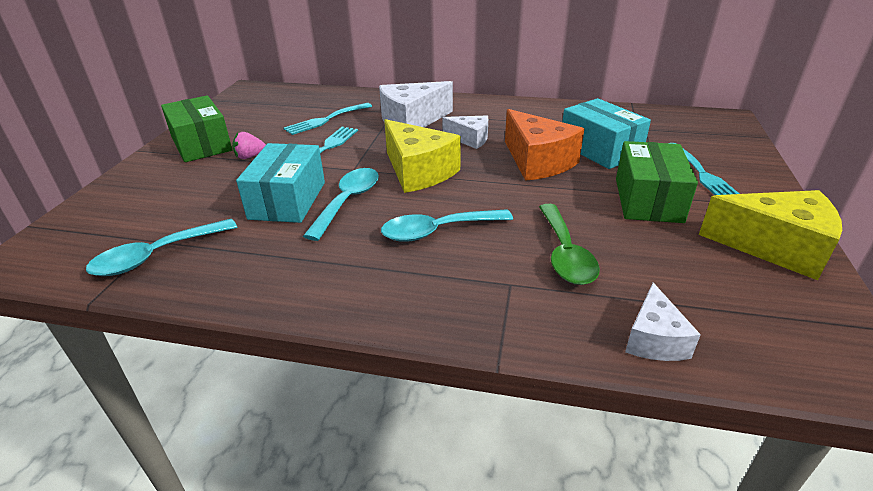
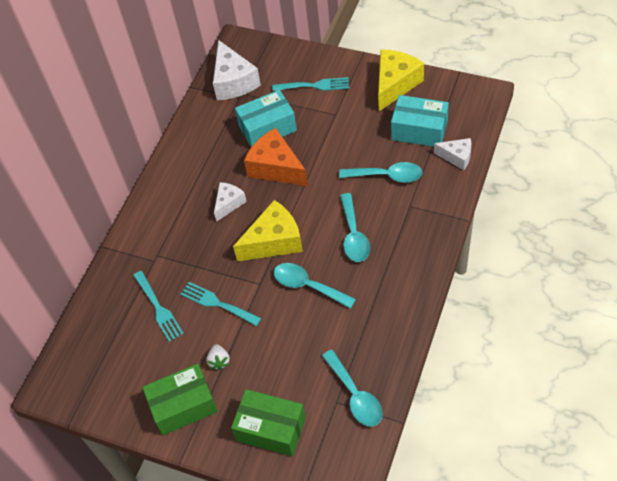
camera: 75 degrees left, 20 degrees up
(250, 156) = (219, 361): pink strawberry -> white strawberry
(287, 200) = (298, 324): turquoise box -> turquoise box (419, 130)
(412, 121) = (182, 241): white cheese -> white cheese (234, 81)
(537, 161) = (276, 168): orange cheese -> orange cheese turned 120 degrees counterclockwise
(565, 253) = (386, 176): green spoon -> turquoise spoon
(648, 200) = (338, 122): green box -> green box (271, 429)

